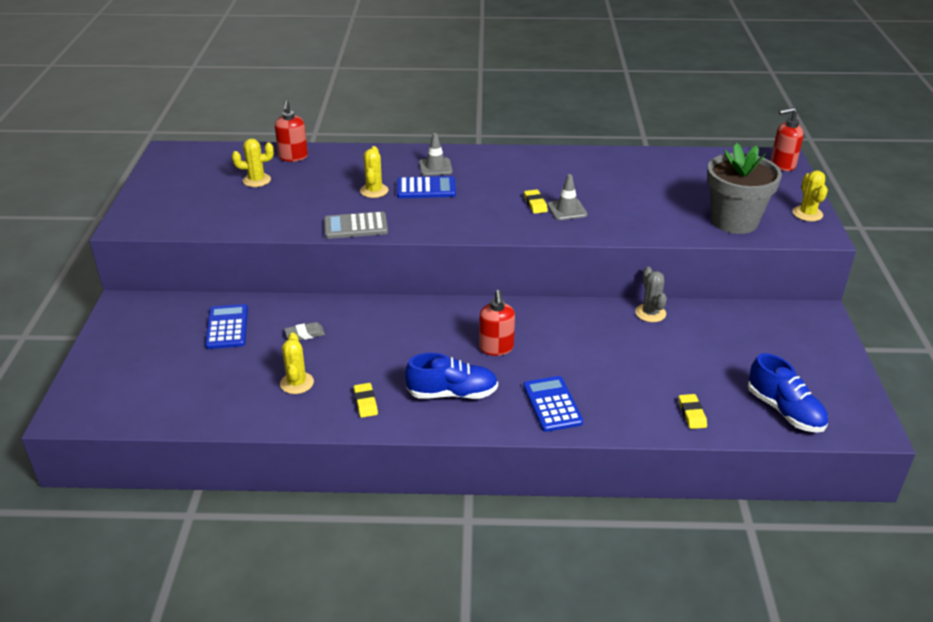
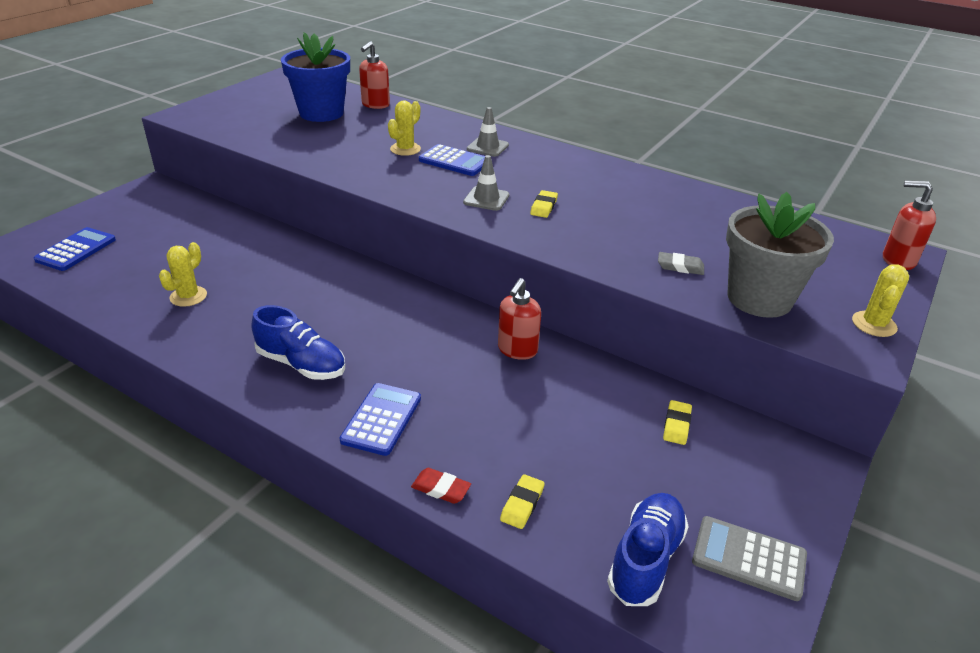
camera: 30 degrees right, 0 degrees up
(227, 327) = (198, 230): blue calculator -> blue calculator (76, 250)
(256, 180) = (321, 113): yellow cactus -> blue flower pot
(305, 334) = (248, 259): grey eraser -> grey eraser (680, 267)
(355, 226) = (349, 172): grey calculator -> grey calculator (748, 558)
(365, 402) = (219, 338): yellow eraser -> yellow eraser (676, 425)
(496, 348) = (394, 339): red soap dispenser -> red soap dispenser (517, 350)
(567, 210) = (570, 223): grey traffic cone -> grey traffic cone (486, 199)
(637, 428) = (441, 488): none -> red eraser
(650, 313) = (598, 372): grey cactus -> none
(784, 411) = (645, 559): blue shoe -> blue shoe turned 150 degrees counterclockwise

